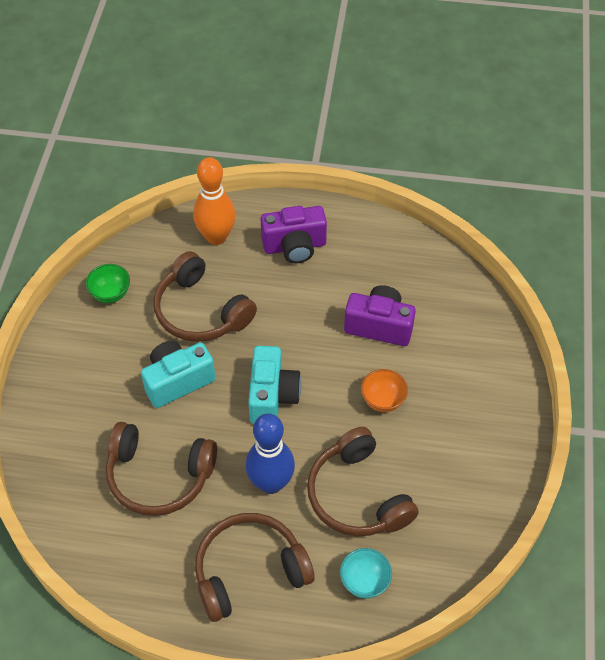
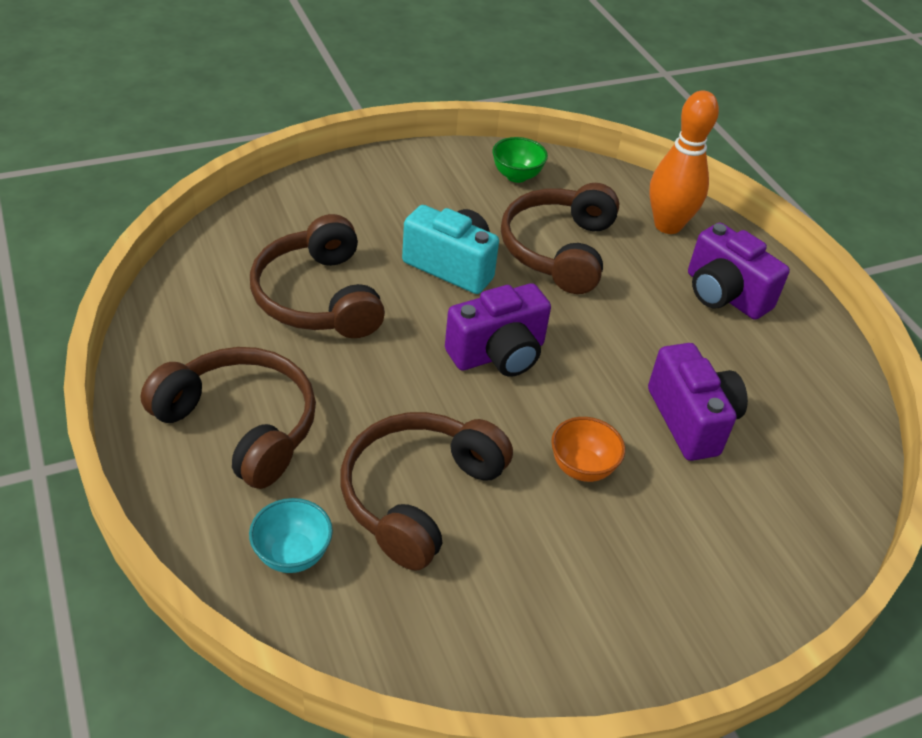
camera: 55 degrees right, 10 degrees down
(271, 483) = (376, 399): blue bowling pin -> none
(272, 396) = (498, 354): turquoise camera -> purple camera

